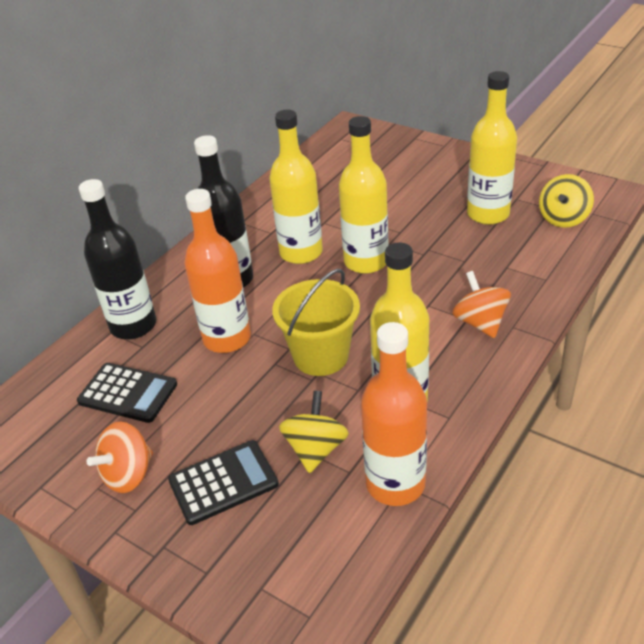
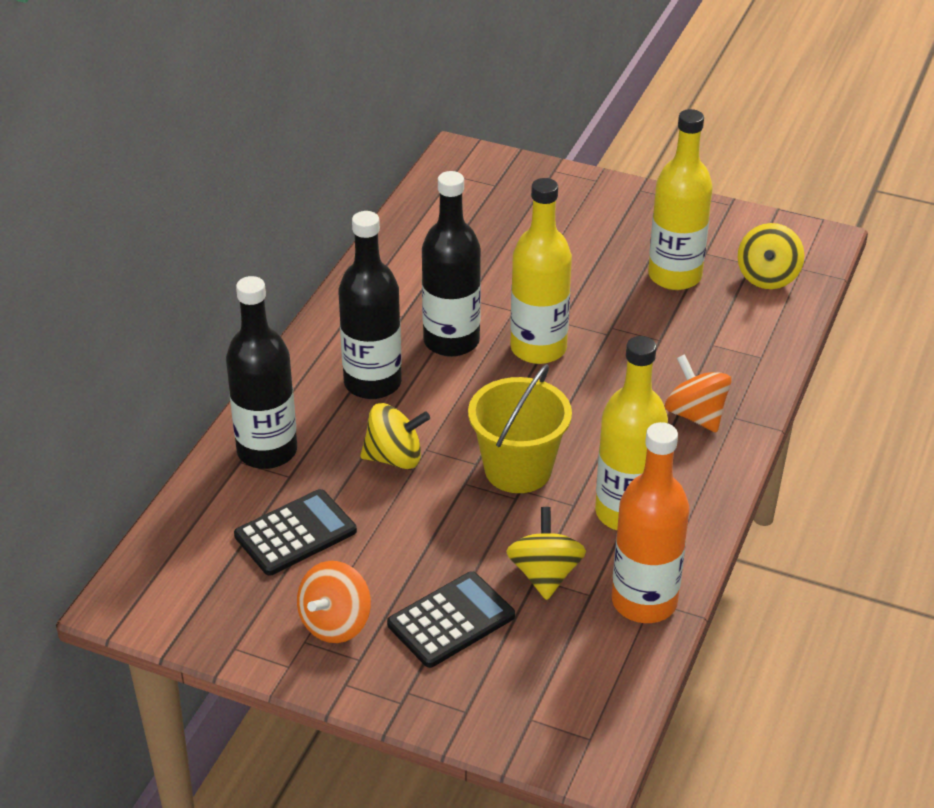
camera: 15 degrees left, 0 degrees up
(128, 393) = (295, 533): black calculator -> black calculator turned 45 degrees counterclockwise
(227, 338) = (394, 458): orange bottle -> yellow spinning top
(301, 252) = (451, 341): yellow bottle -> black bottle

